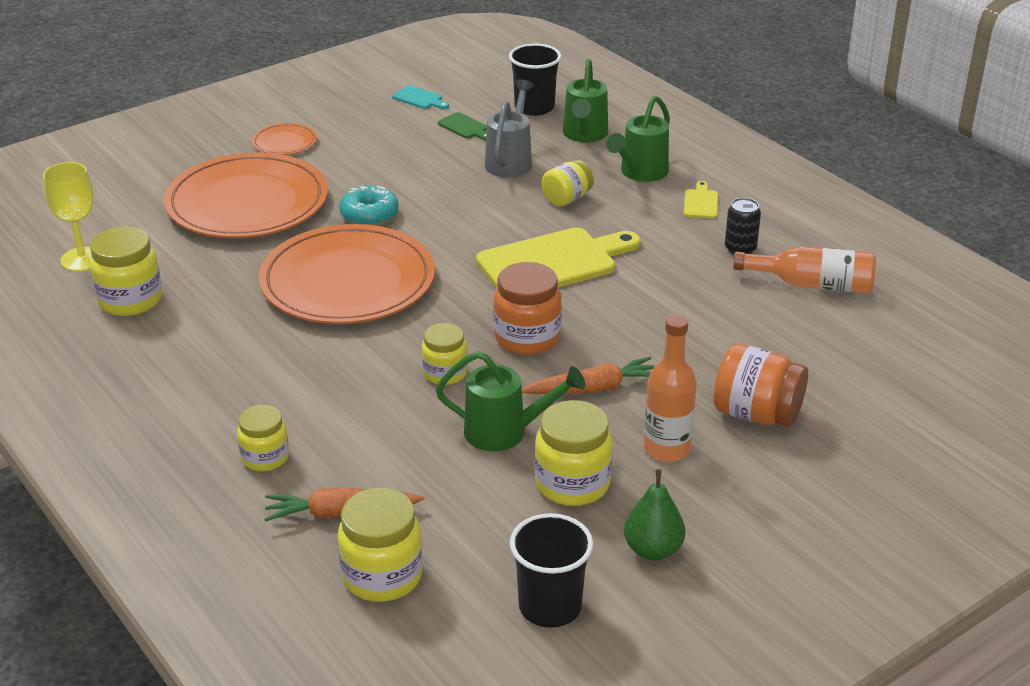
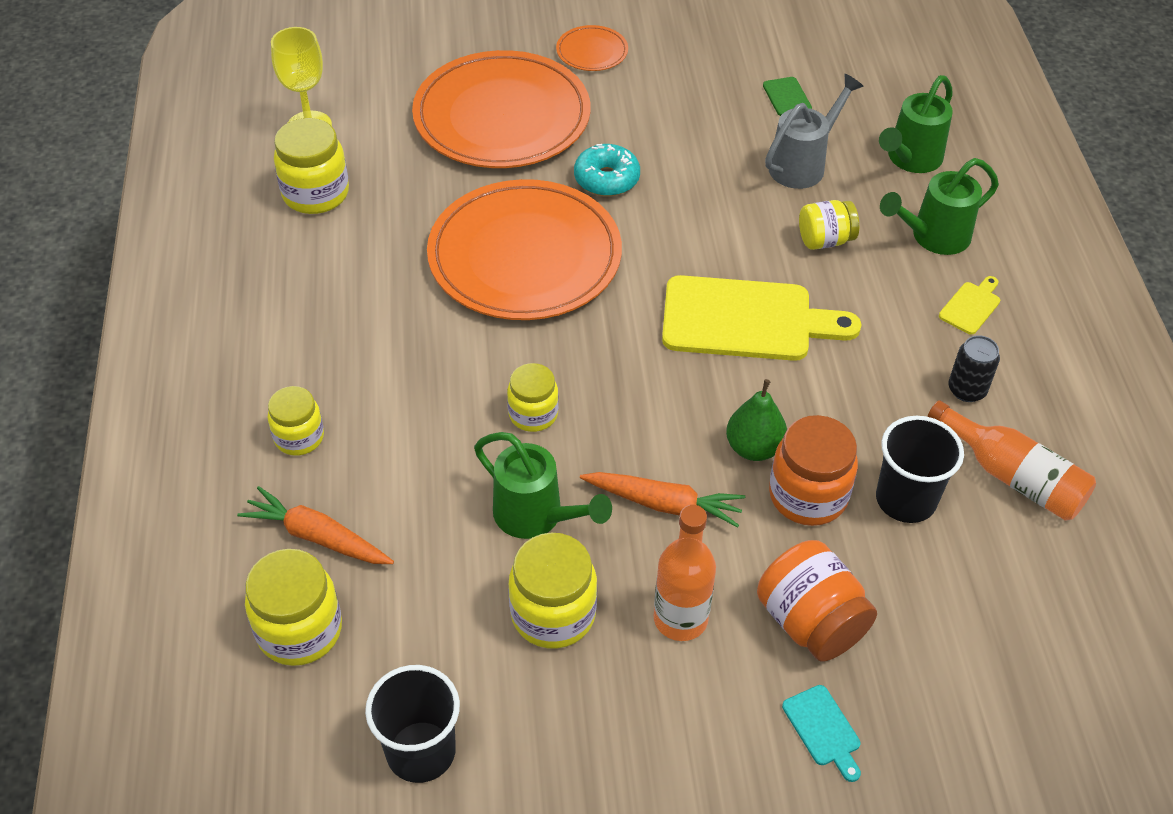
camera: 30 degrees right, 15 degrees up
(419, 98) = (769, 43): turquoise cutting board -> turquoise cutting board (823, 729)
(527, 338) = (646, 407): orange jar -> orange jar (808, 496)
(534, 107) = (883, 100): black cup -> black cup (905, 499)
(653, 550) = (570, 738): green pear -> green pear (754, 448)

